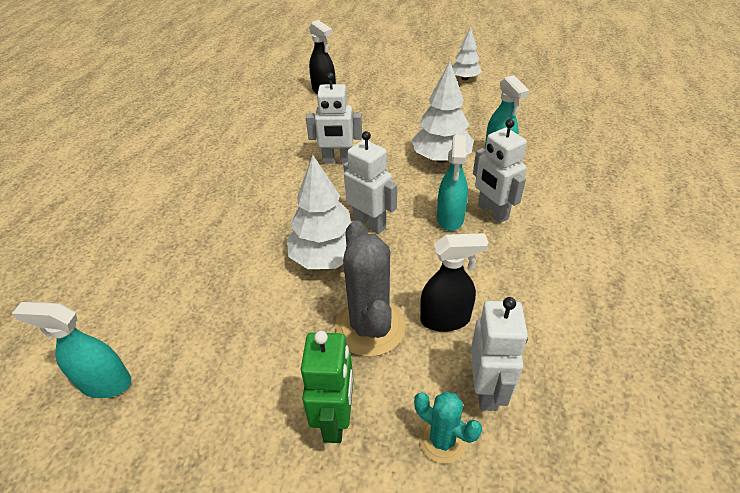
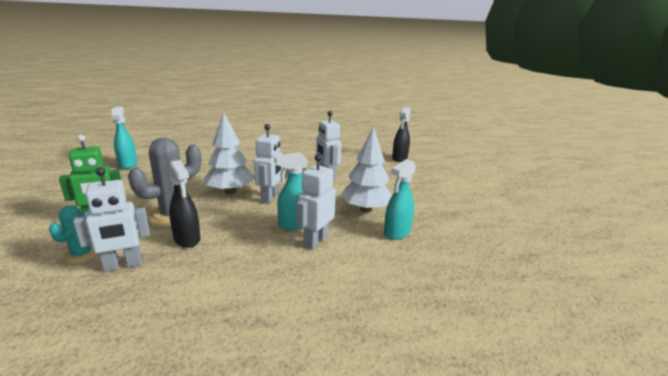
camera: 60 degrees right, 20 degrees down
(464, 78) = (494, 201): white tree -> none

